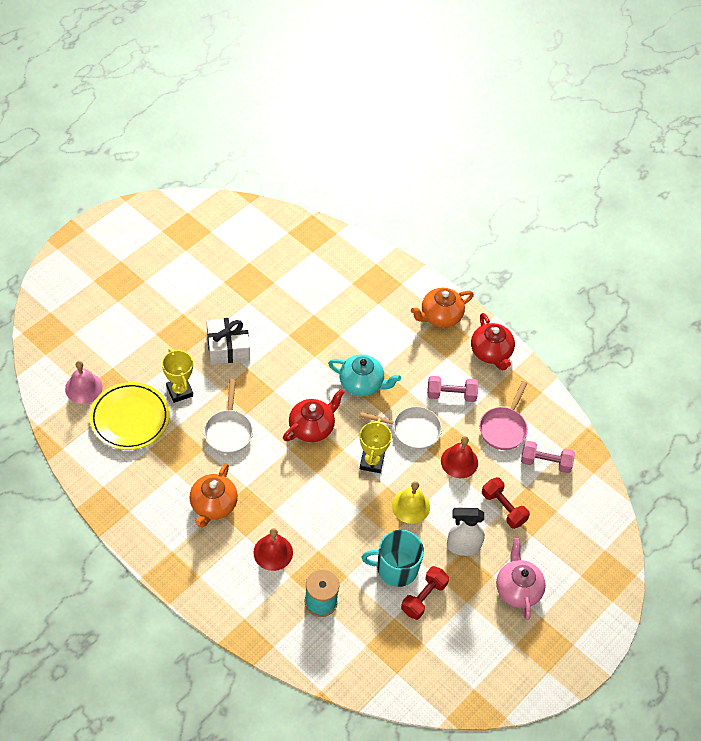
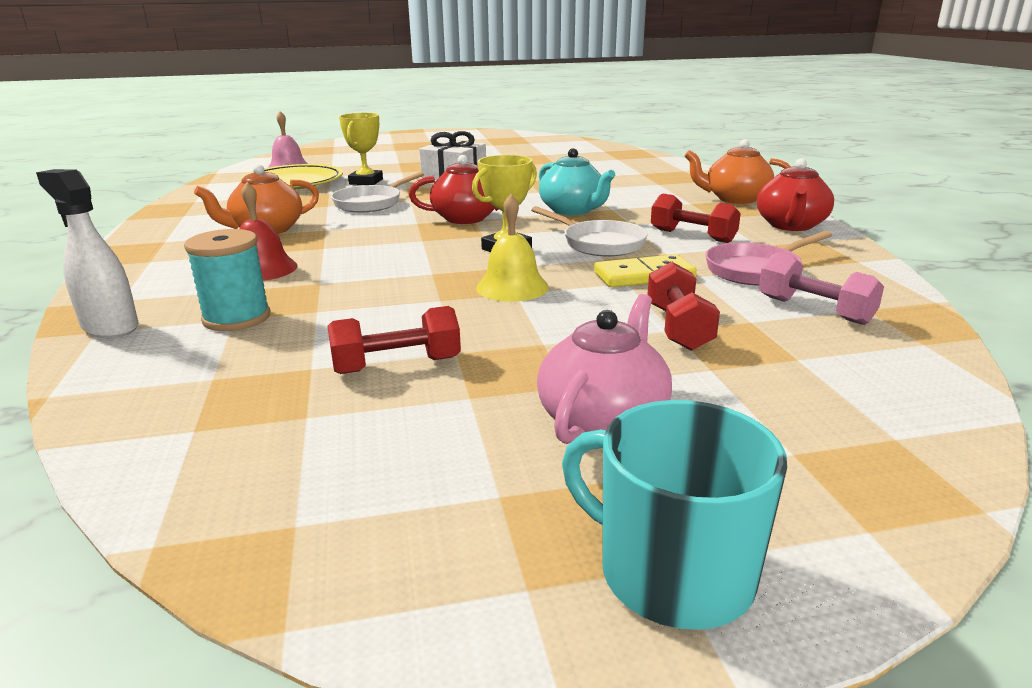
camera: 40 degrees right, 30 degrees down
(396, 568) = (400, 326): turquoise mug -> turquoise mug (672, 572)
(451, 395) = (692, 236): pink dumbbell -> red dumbbell
(459, 461) = (644, 276): red bell -> yellow domino
(463, 546) = (549, 340): white spray bottle -> white spray bottle (110, 327)

